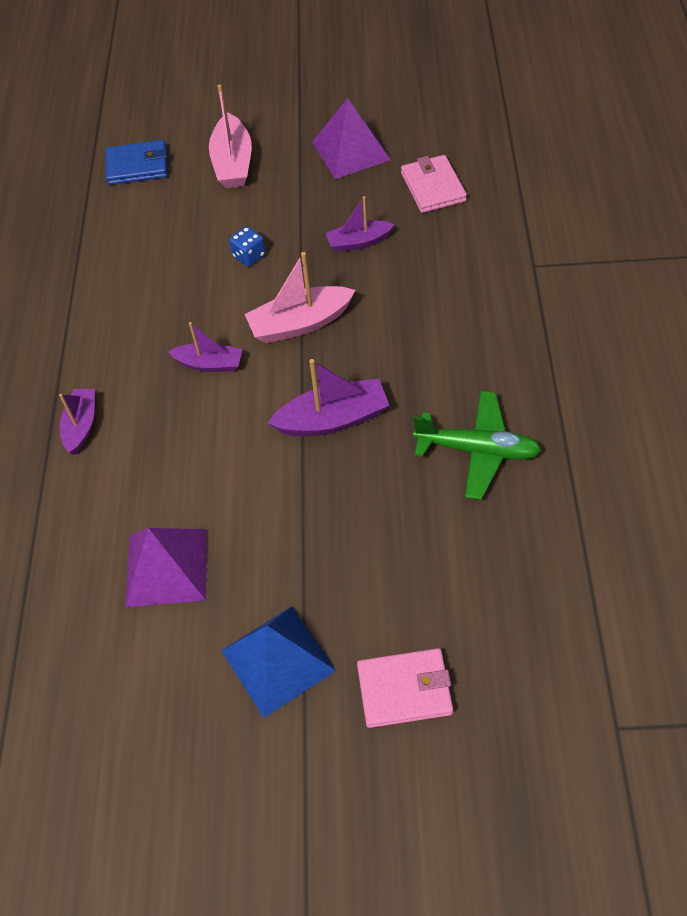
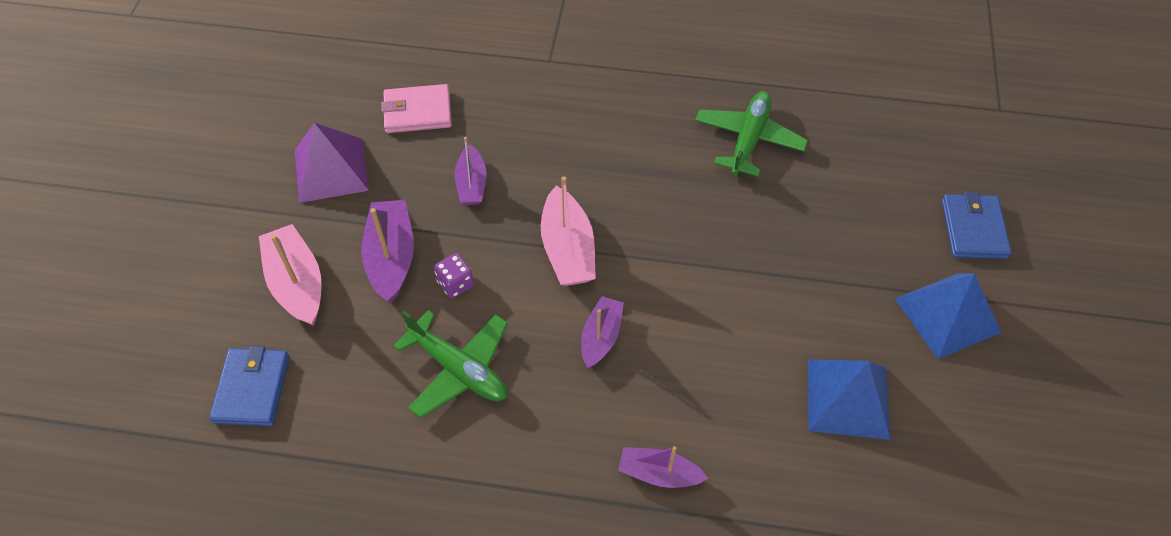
camera: 85 degrees left, 0 degrees up
(166, 567) = (847, 398): purple pyramid -> blue pyramid
(167, 276) = (458, 369): none -> green plane
(233, 163) = (297, 283): pink boat -> pink boat turned 120 degrees counterclockwise
(249, 256) = (455, 283): blue dice -> purple dice
(333, 419) = (695, 238): purple boat -> purple boat (391, 257)
(404, 689) = (973, 229): pink wallet -> blue wallet

